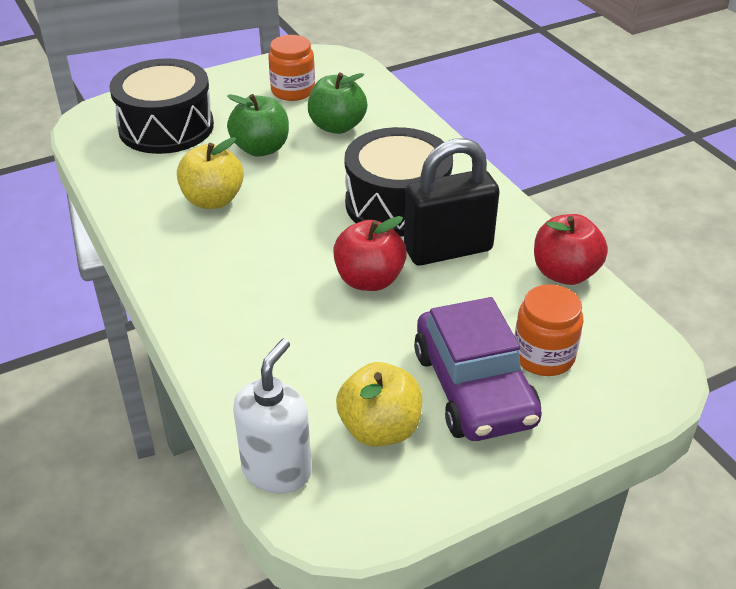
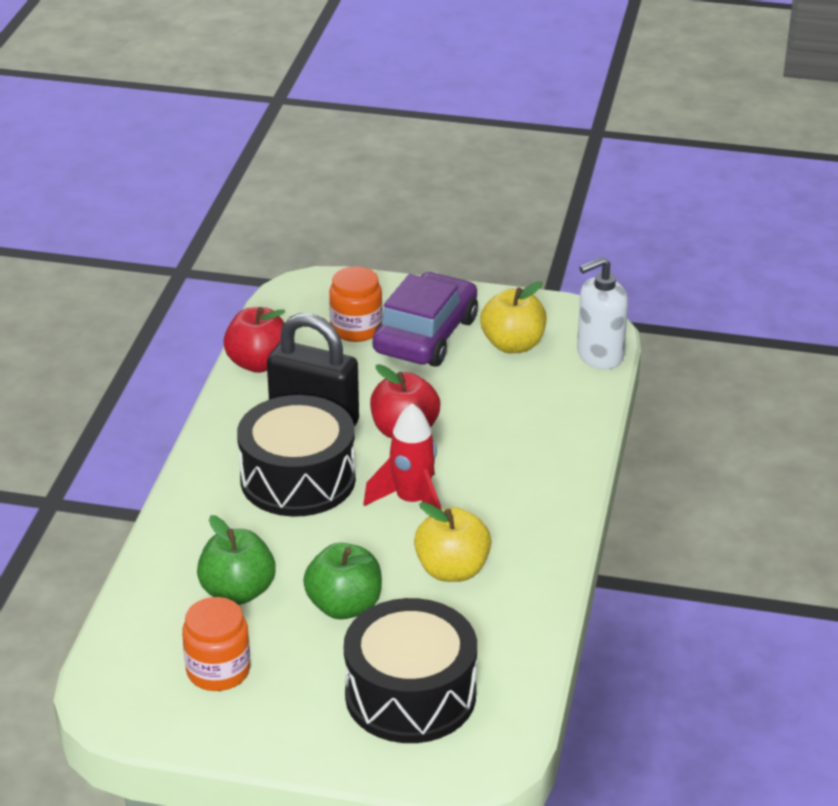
camera: 140 degrees left, 5 degrees down
(295, 229) = (412, 502): none -> red rocket

